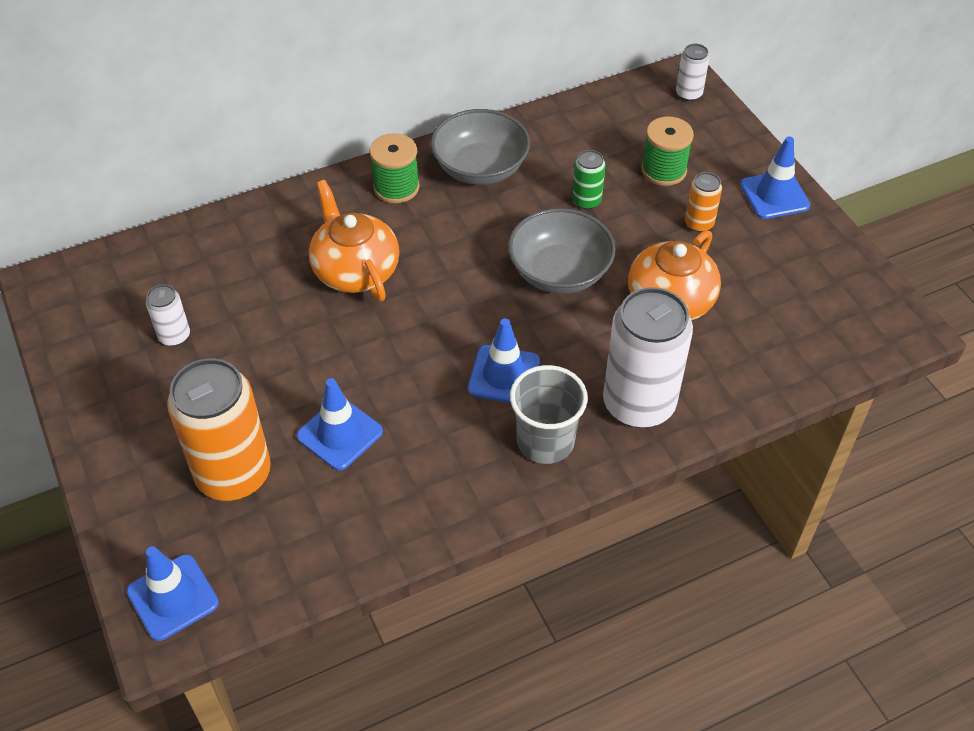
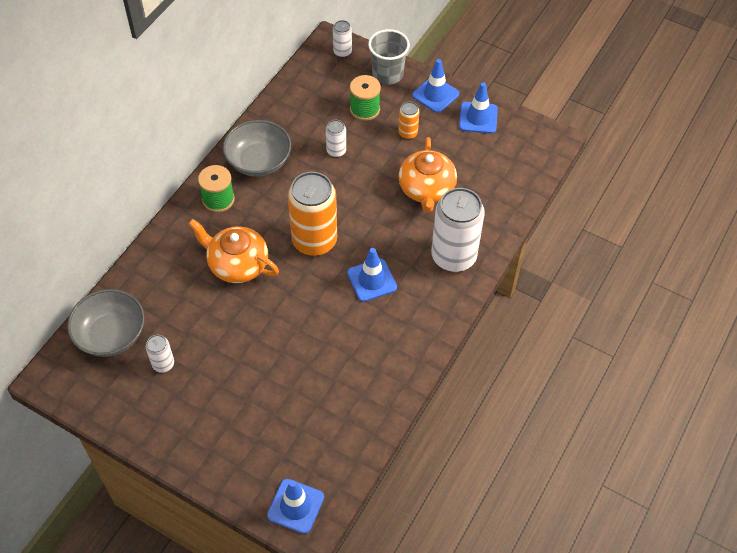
camera: 35 degrees left, 5 degrees up
(233, 474) = (270, 421): orange can -> orange can (314, 240)
(340, 434) = (310, 364): blue traffic cone -> blue traffic cone (478, 118)
(545, 441) = (422, 305): grey cup -> grey cup (387, 74)
(559, 272) = (355, 203): grey bowl -> grey bowl (111, 335)
(586, 201) = (336, 151): green can -> white can

